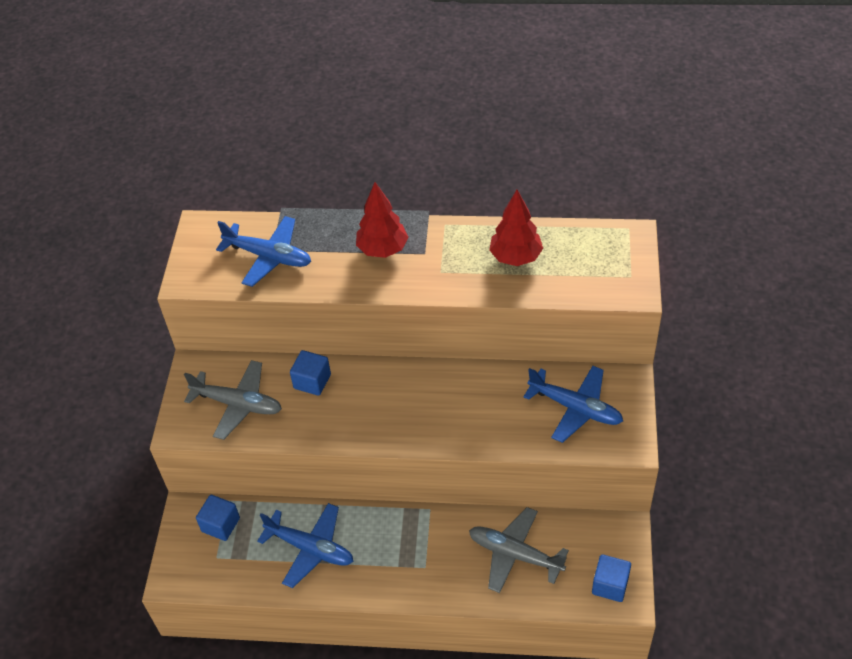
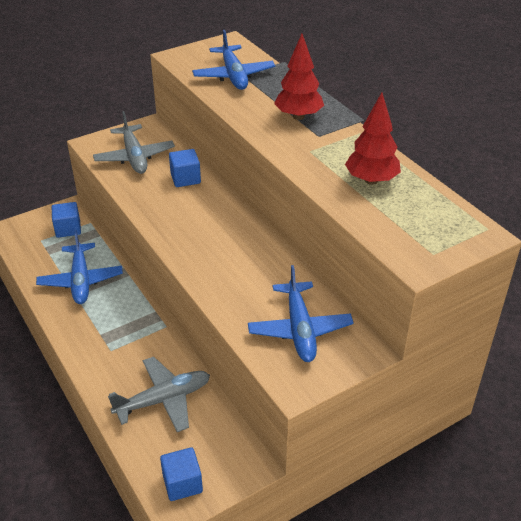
camera: 50 degrees right, 10 degrees down
(514, 554) = (164, 399): grey plane -> grey plane turned 75 degrees clockwise

